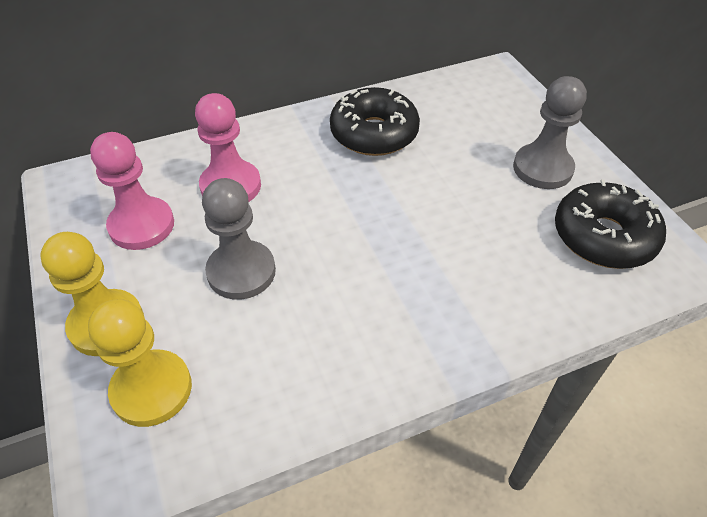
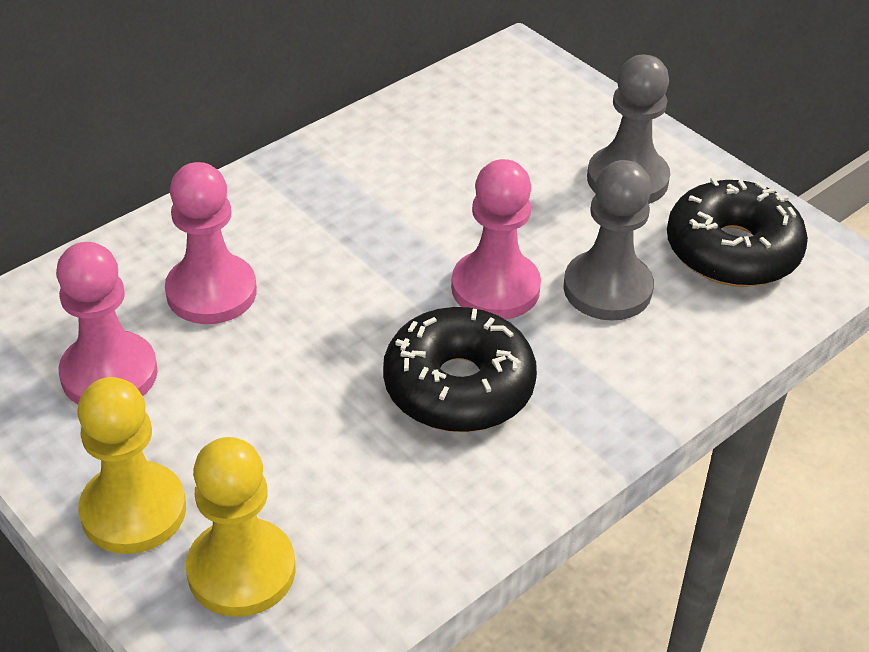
camera: 20 degrees left, 5 degrees down
(241, 272) = (286, 401): grey pawn -> grey pawn (607, 289)
(374, 133) = (382, 177): black donut -> black donut (458, 386)
(417, 225) = (495, 288): none -> pink pawn

